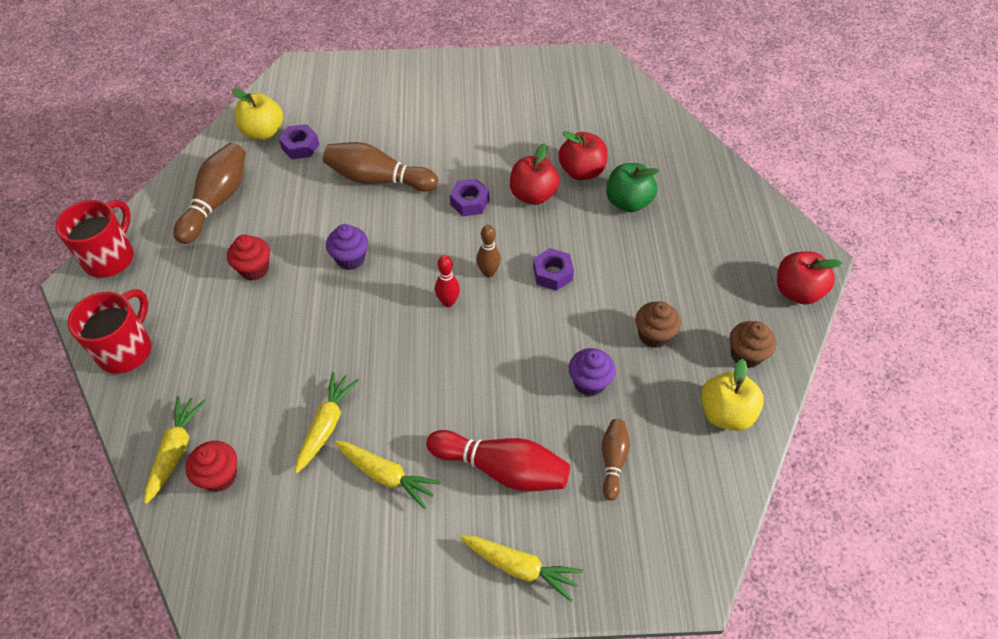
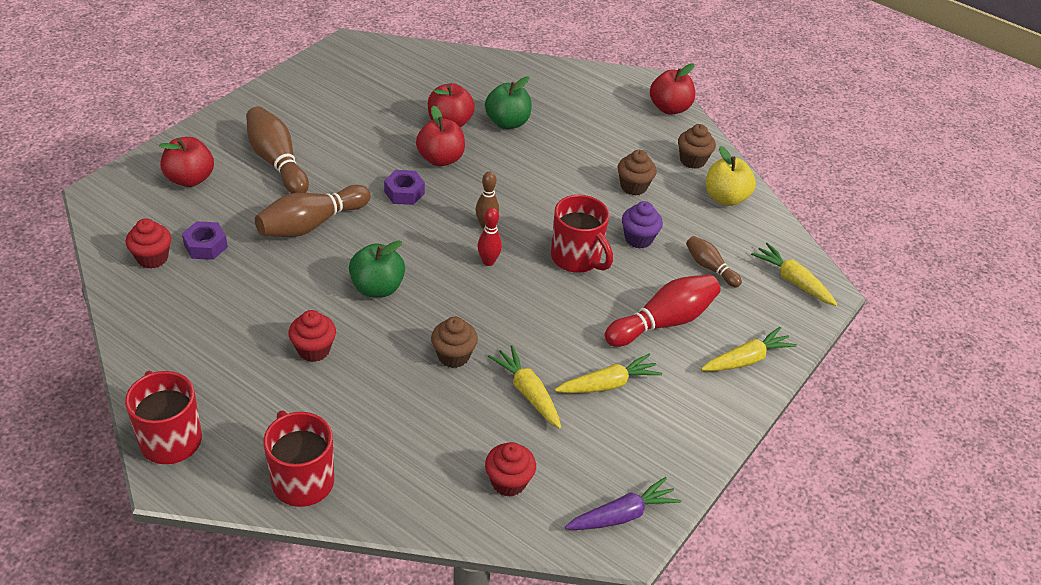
camera: 55 degrees left, 10 degrees down
(176, 451) = (453, 498): yellow carrot -> yellow carrot (793, 281)
(217, 201) = (198, 332): brown bowling pin -> brown bowling pin (277, 162)
(245, 583) = (622, 515): none -> purple carrot
(263, 132) = (152, 258): yellow apple -> red cupcake
(322, 351) = (453, 356): none -> brown cupcake
(350, 259) = (377, 288): purple cupcake -> green apple
(356, 93) = (190, 179): none -> red apple
(515, 355) = (577, 258): none -> red mug
(552, 274) = (526, 196): purple nut -> none

